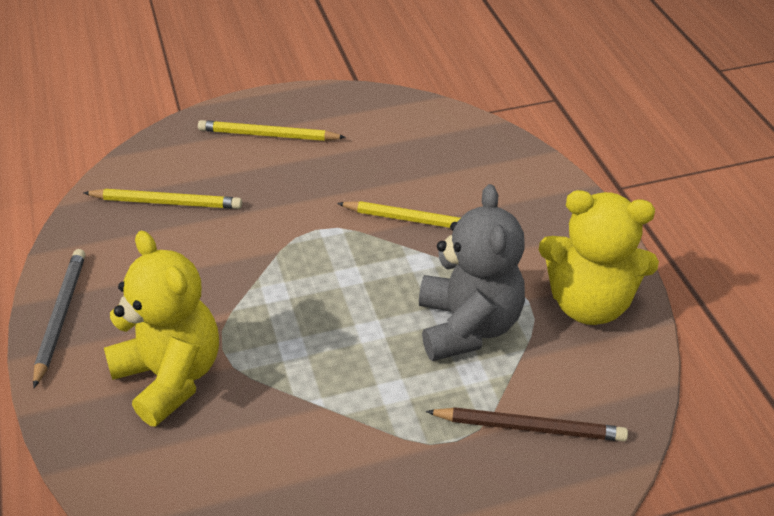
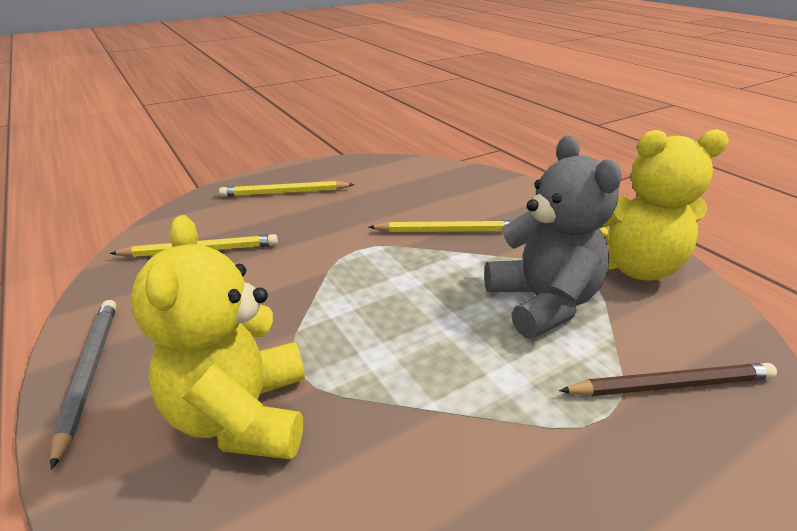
camera: 15 degrees left, 10 degrees down
(170, 377) = (242, 415): yellow teddy bear -> yellow teddy bear turned 135 degrees counterclockwise

